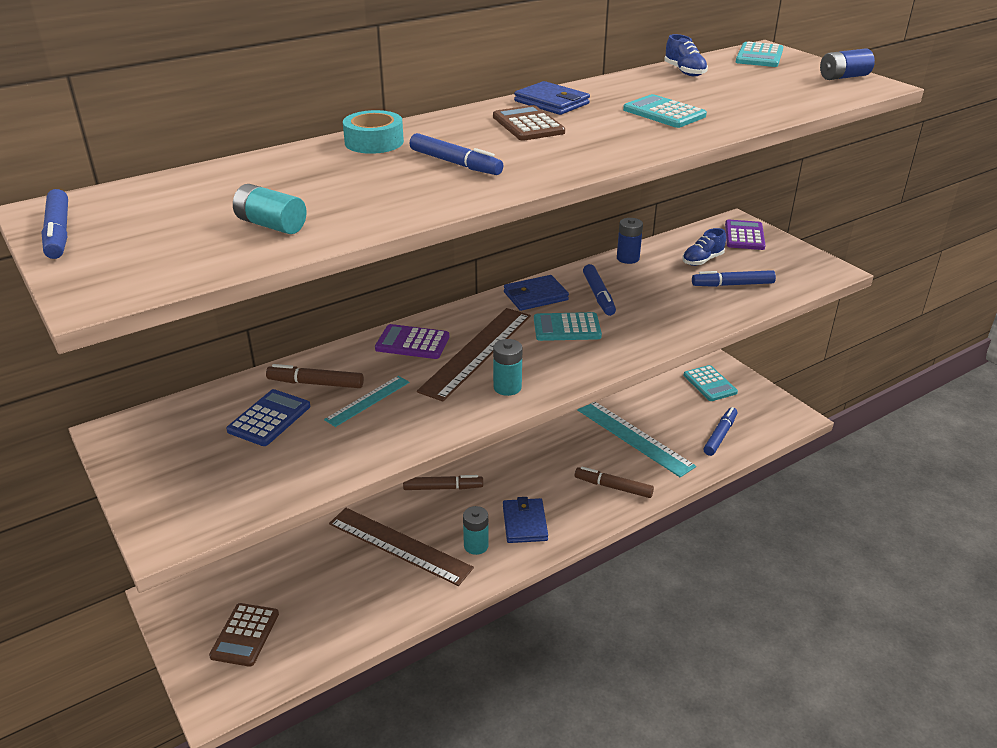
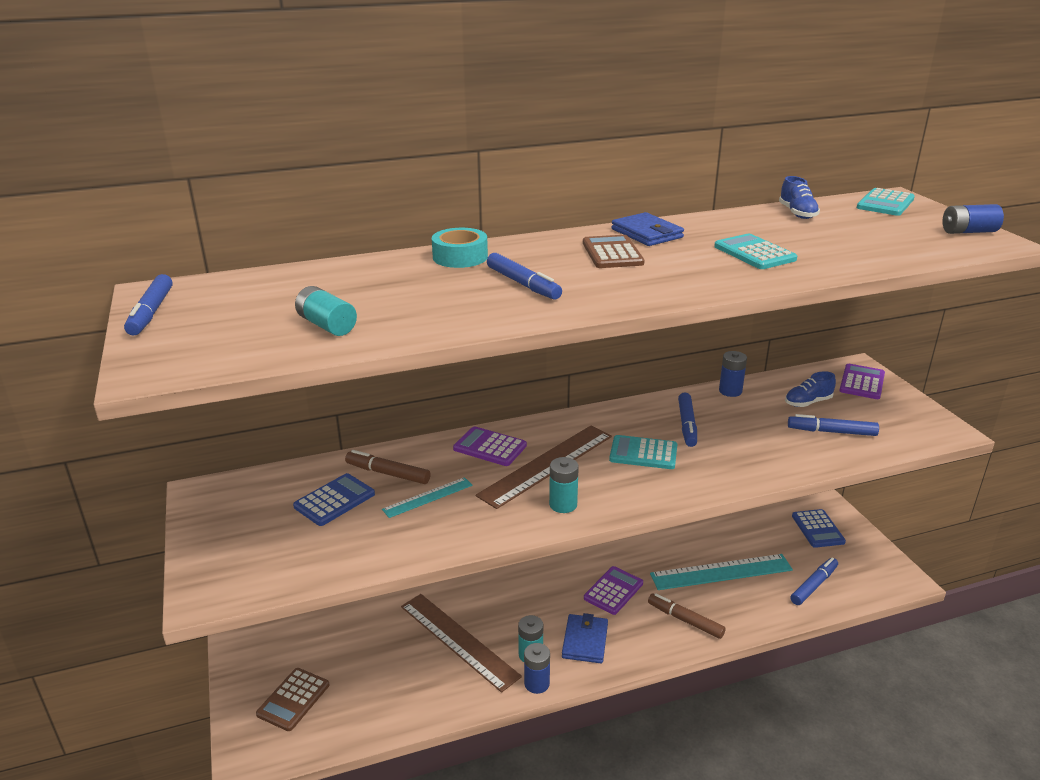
camera: 15 degrees right, 5 degrees down
(443, 488) = (517, 591): brown marker -> none
(490, 571) = (536, 683): none -> blue battery
(535, 296) = (624, 417): blue wallet -> none
(538, 472) = (613, 591): none -> purple calculator
(634, 437) = (721, 572): turquoise ruler -> turquoise ruler turned 75 degrees counterclockwise
(709, 384) = (817, 529): turquoise calculator -> blue calculator

